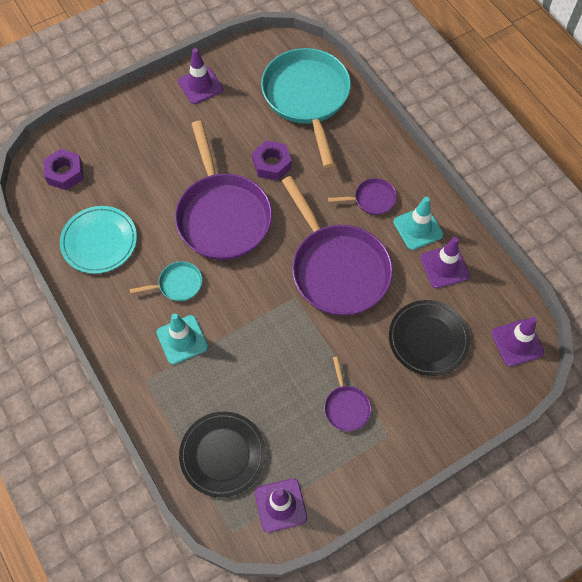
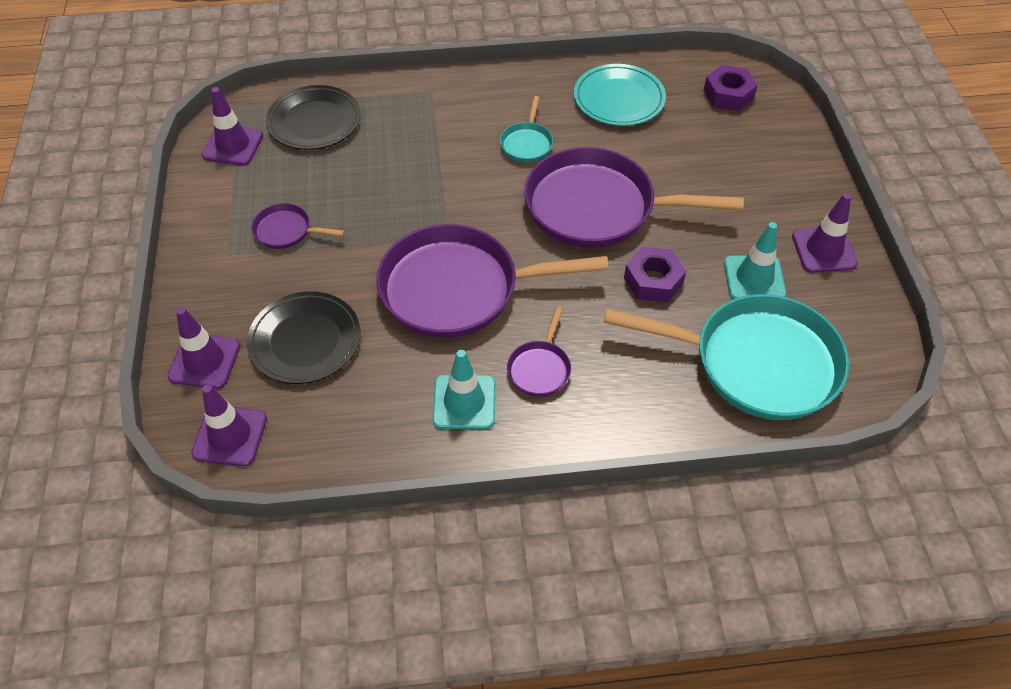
camera: 115 degrees right, 10 degrees down
(182, 339) = (458, 128): turquoise traffic cone -> turquoise traffic cone (754, 278)
(444, 267) = (388, 406): purple traffic cone -> purple traffic cone (204, 361)

